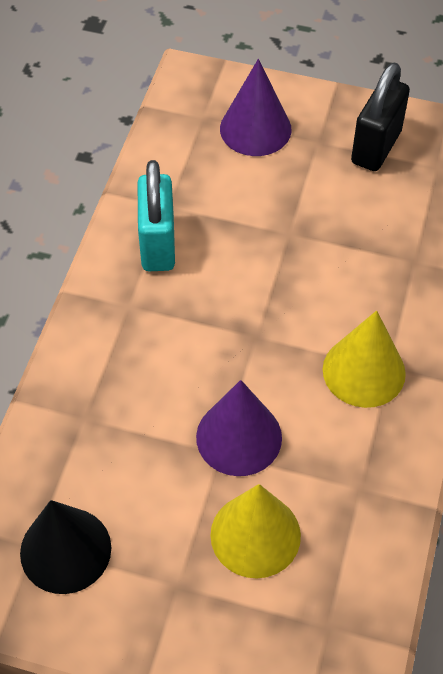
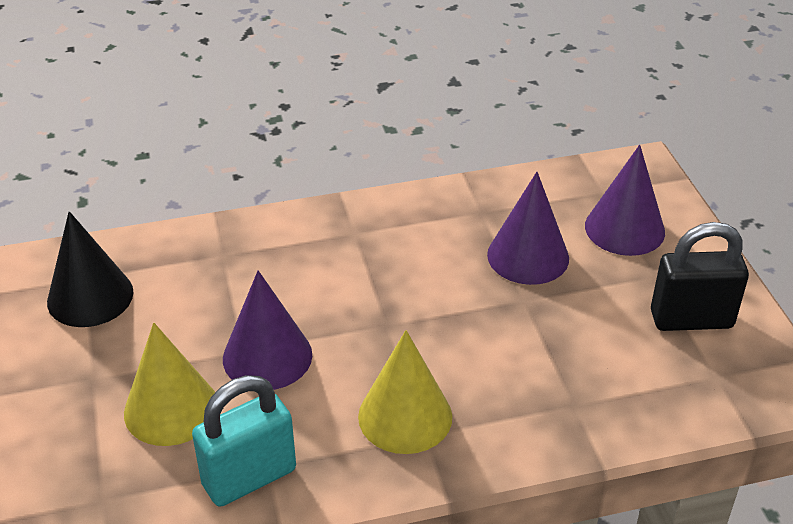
camera: 60 degrees right, 15 degrees down
(158, 244) = (433, 223): turquoise padlock -> turquoise padlock (249, 477)
(243, 204) = (528, 256): none -> purple cone

